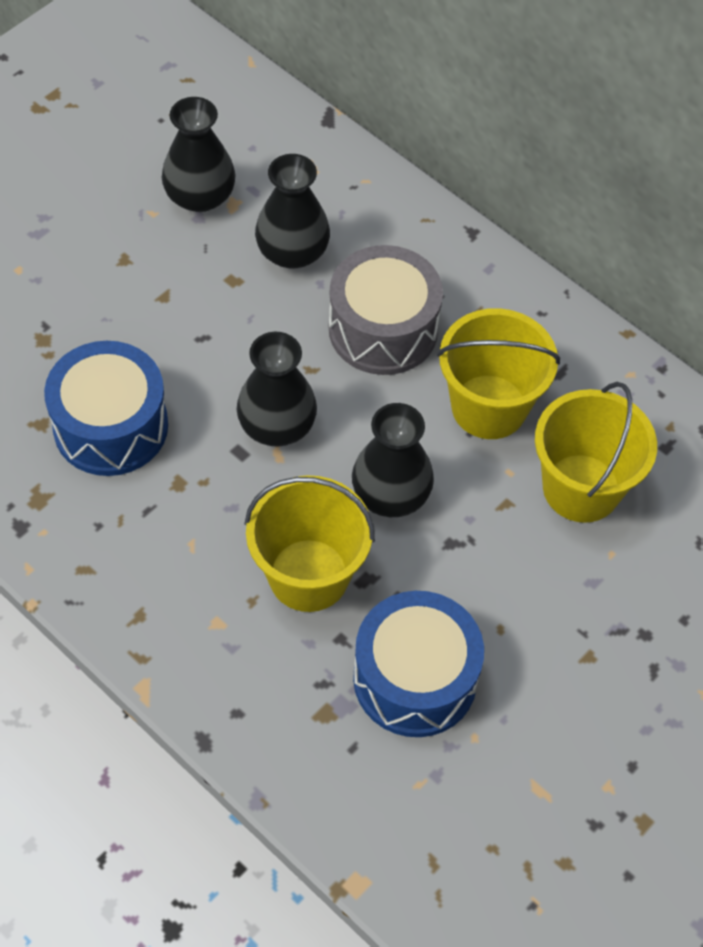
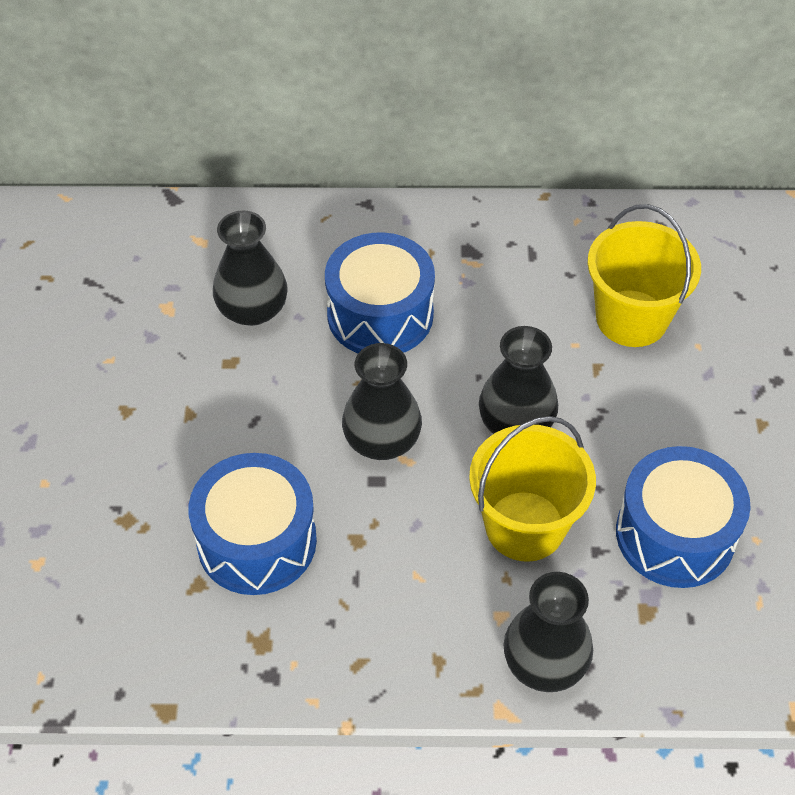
camera: 40 degrees left, 5 degrees down
(200, 196) = (134, 321): black vase -> black vase (544, 663)
(383, 329) = (380, 314): grey drum -> blue drum
(489, 407) = (512, 312): yellow bucket -> none

